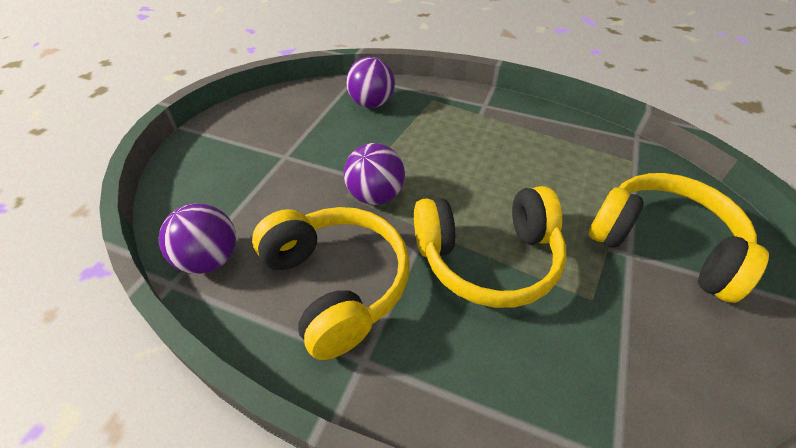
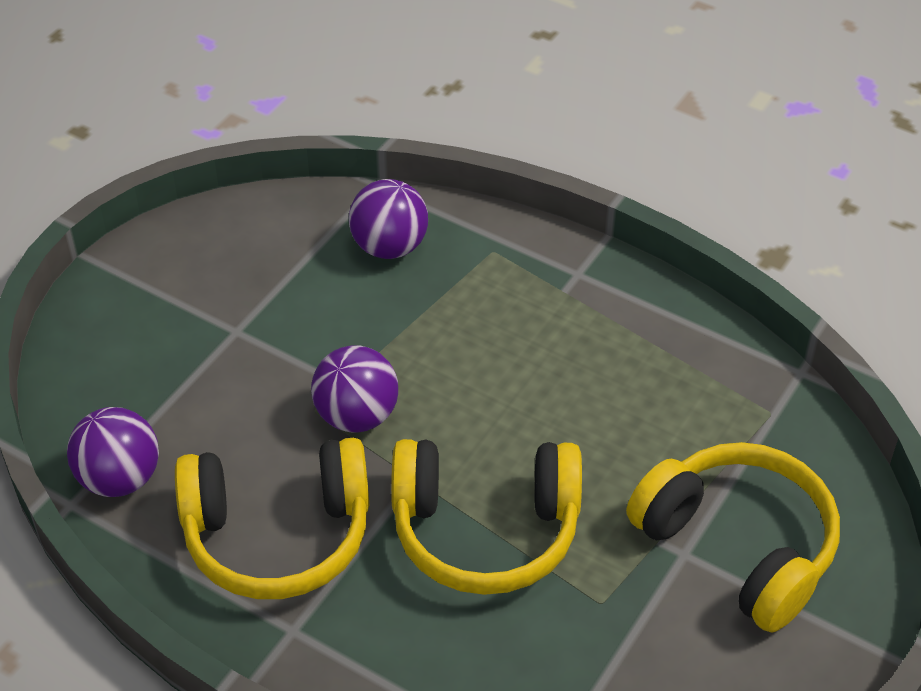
camera: 10 degrees right, 0 degrees up
(337, 284) = (278, 535): yellow headphones -> yellow headphones turned 105 degrees clockwise

